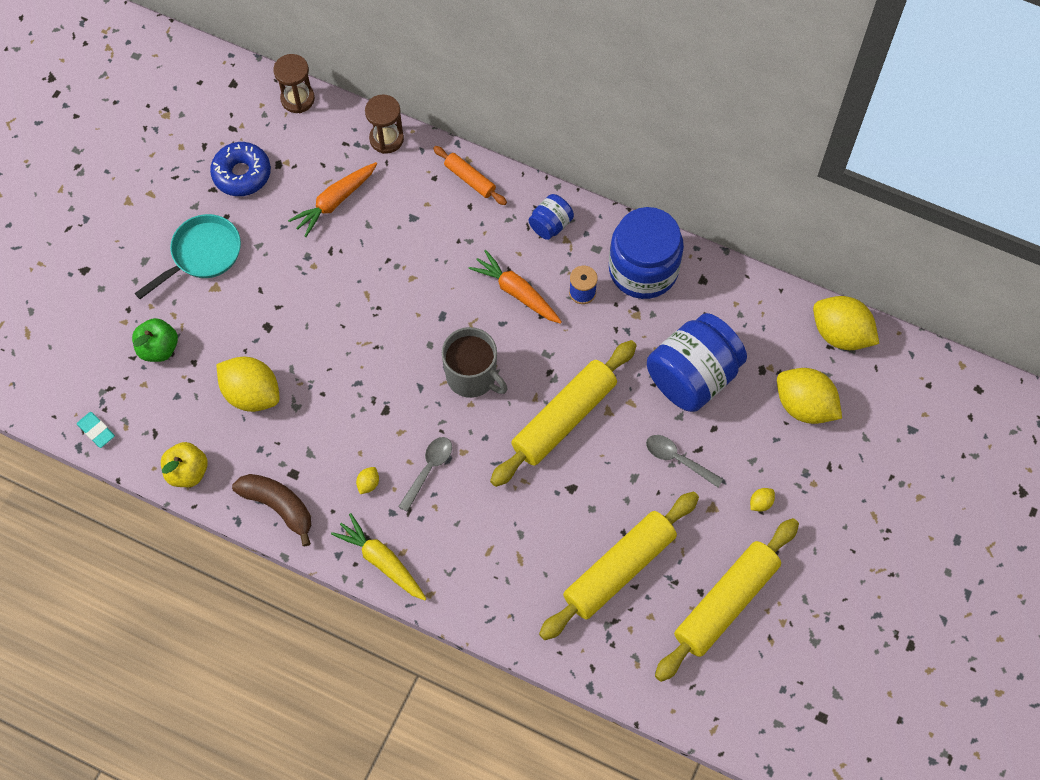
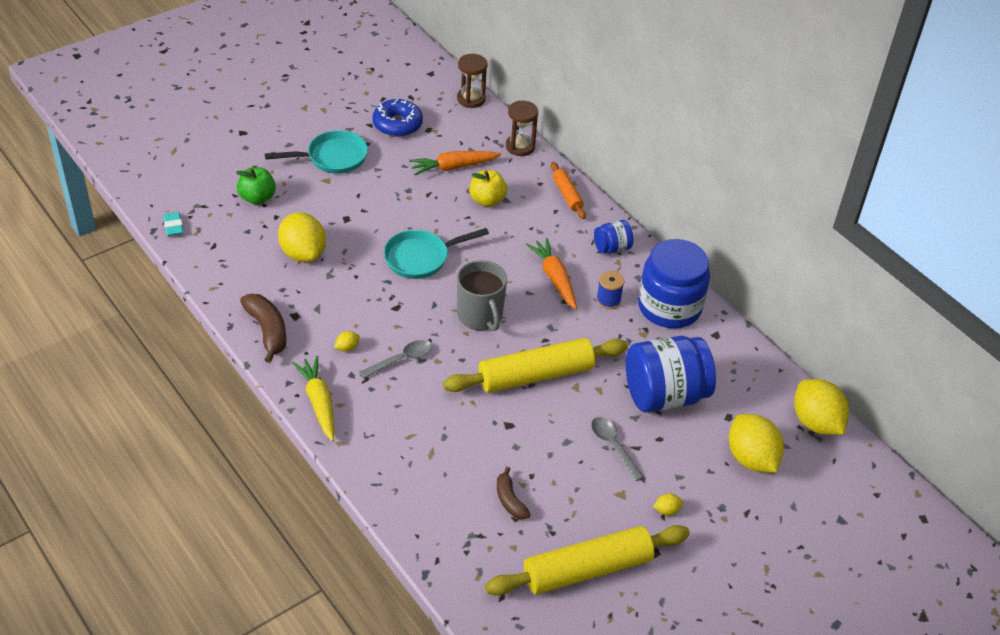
camera: 25 degrees right, 20 degrees down
(187, 472) = (218, 279): yellow apple -> yellow apple (487, 200)
(373, 336) = (421, 258): none -> turquoise pan
(619, 569) = (510, 500): yellow rolling pin -> brown banana

